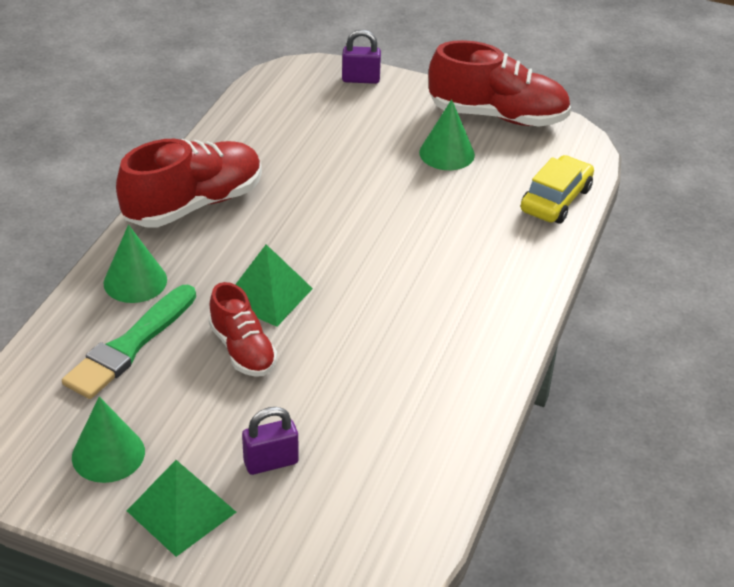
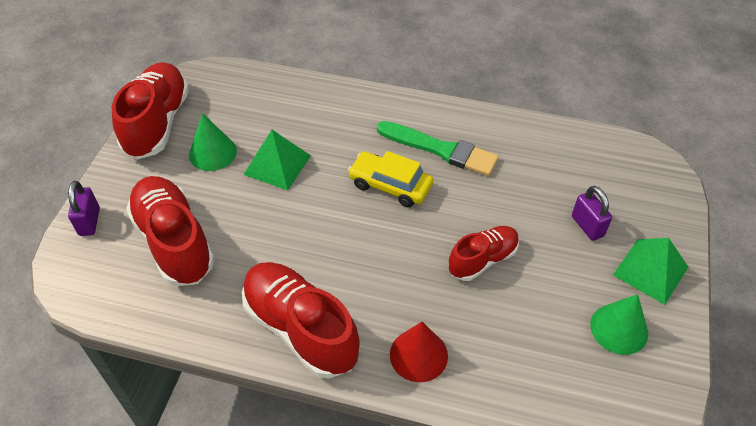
camera: 95 degrees left, 10 degrees up
(130, 345) = (500, 340): green brush -> green brush (440, 149)
(135, 281) = (418, 355): green cone -> red cone
(267, 295) = (415, 252): green pyramid -> green pyramid (277, 165)
(324, 128) = (174, 242): none -> red shoe
(555, 200) = (271, 88): yellow car -> yellow car (390, 185)

